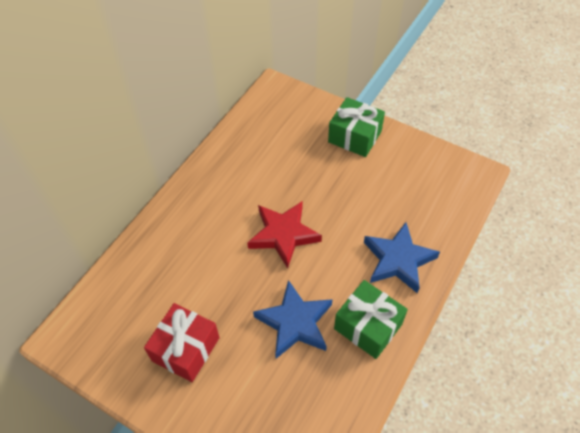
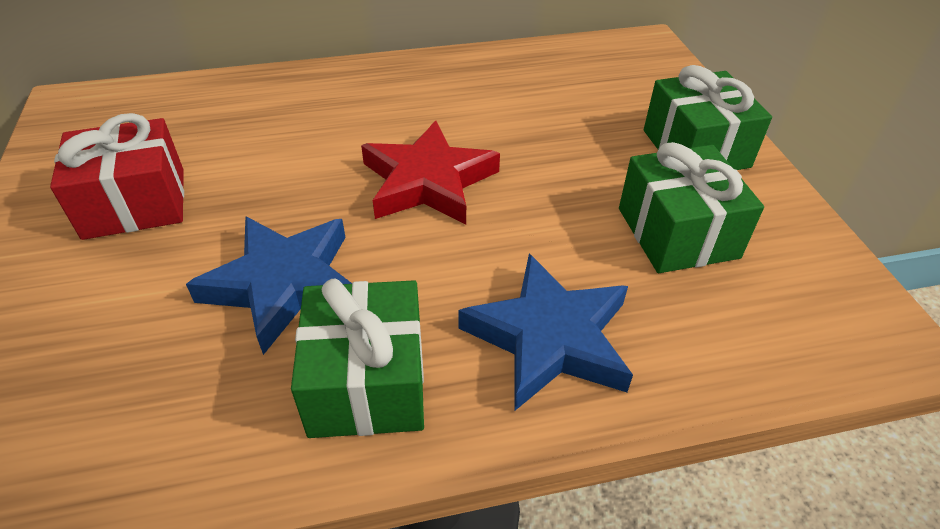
camera: 45 degrees right, 10 degrees down
(389, 183) = (677, 233): none -> green gift

